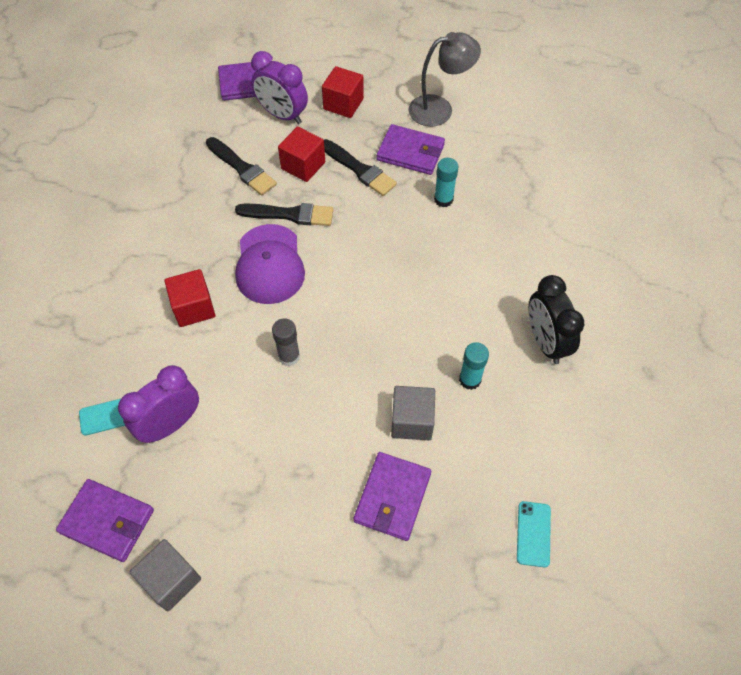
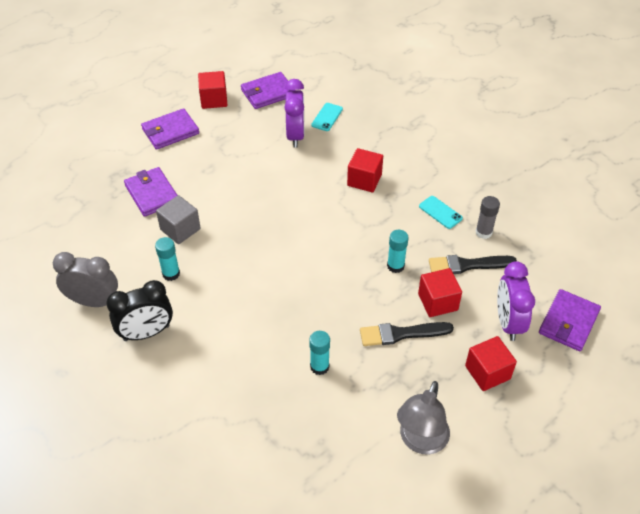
camera: 130 degrees right, 10 degrees down
(171, 580) = (214, 100): grey cube -> red cube
(269, 264) = (362, 231): purple cap -> none
(282, 115) = (508, 322): purple clock -> purple clock turned 75 degrees counterclockwise
(289, 214) = (395, 266): black brush -> turquoise glue stick
(289, 356) = (283, 202): grey glue stick -> grey glue stick (483, 232)
(411, 152) = (388, 381): purple wallet -> purple wallet (170, 131)
(533, 534) = (62, 236): turquoise phone -> turquoise phone (440, 212)
(545, 342) = (146, 333): black clock -> black clock turned 135 degrees clockwise
(565, 417) = (94, 302): none -> grey clock

